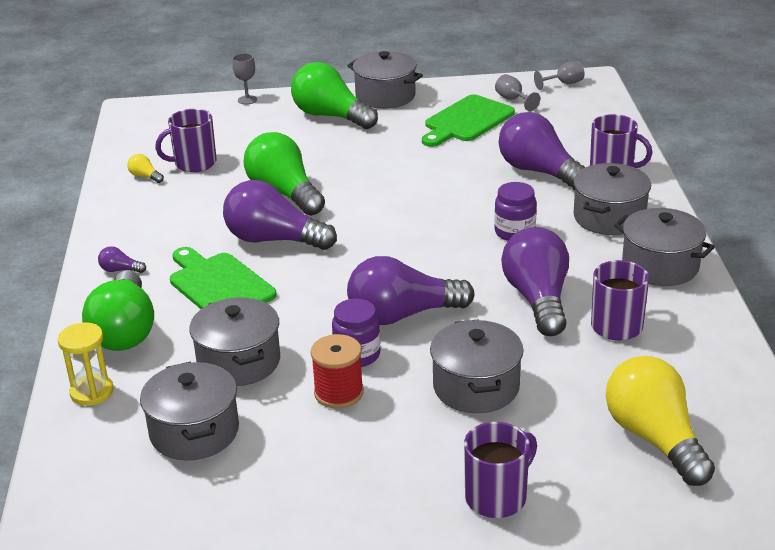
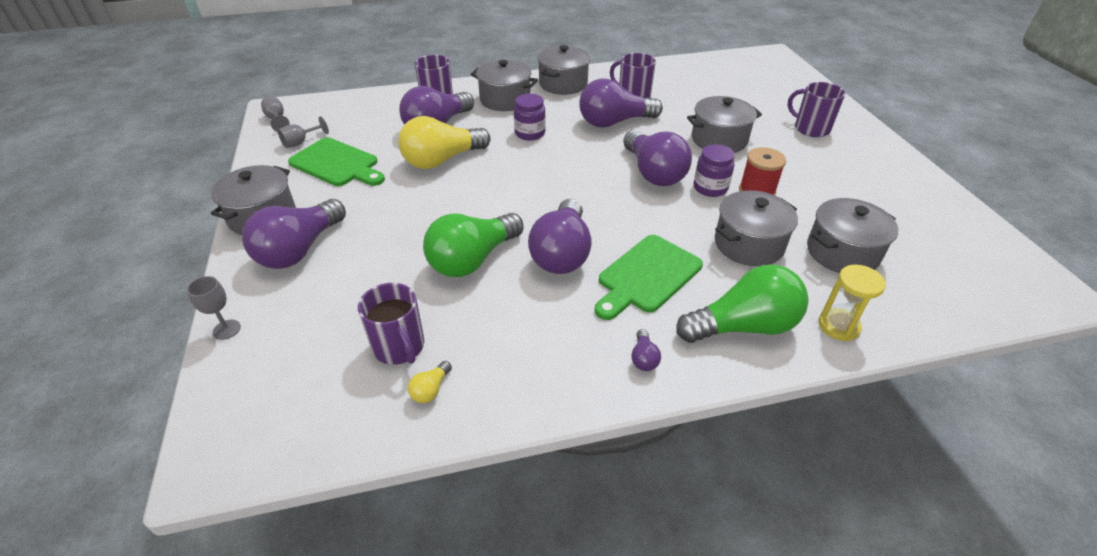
camera: 100 degrees left, 10 degrees up
(331, 116) = (300, 249): green light bulb -> purple light bulb
(655, 439) = (731, 87): yellow light bulb -> yellow light bulb (442, 160)

